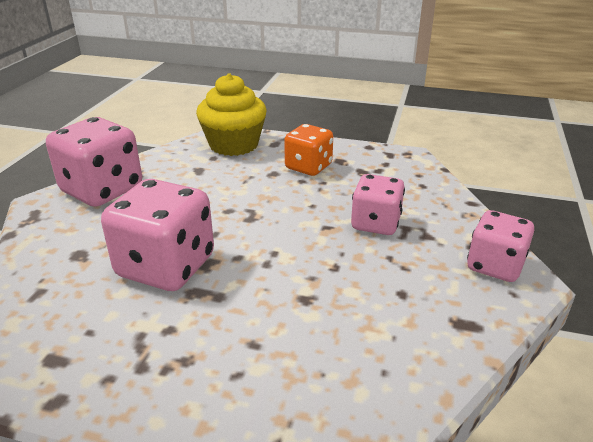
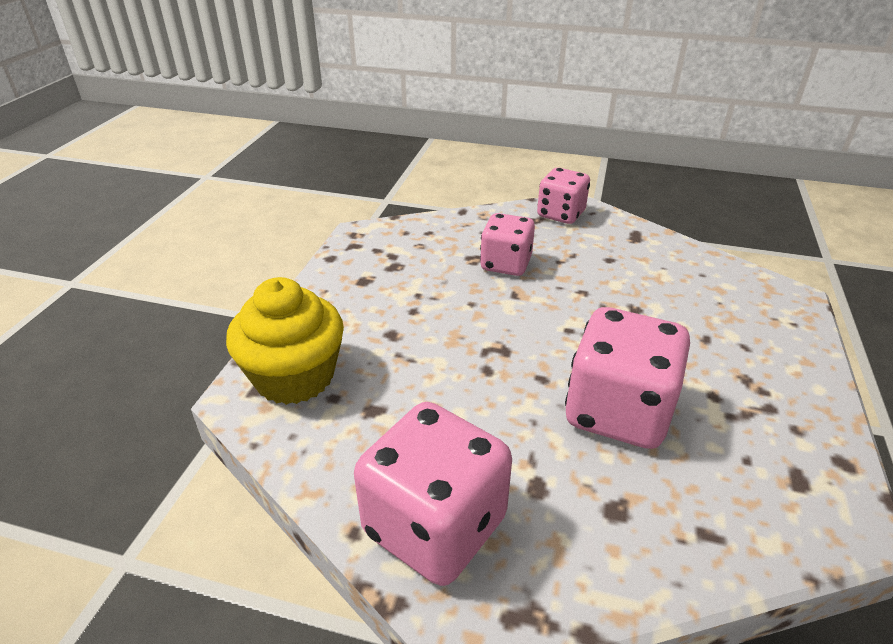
camera: 90 degrees left, 5 degrees up
(308, 167) = (379, 304): orange dice -> none

